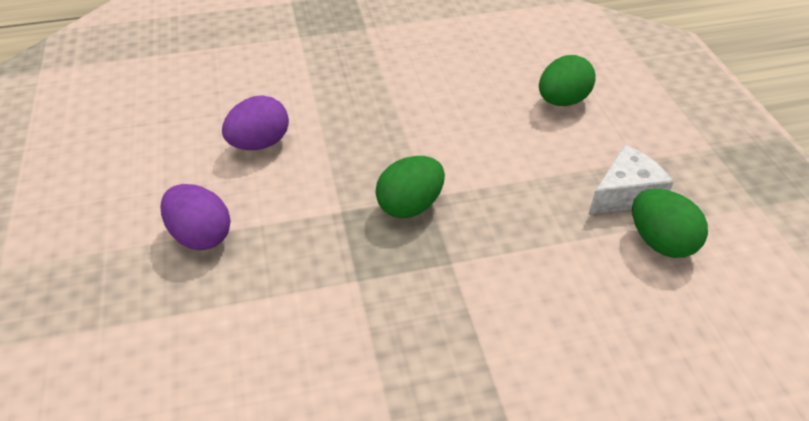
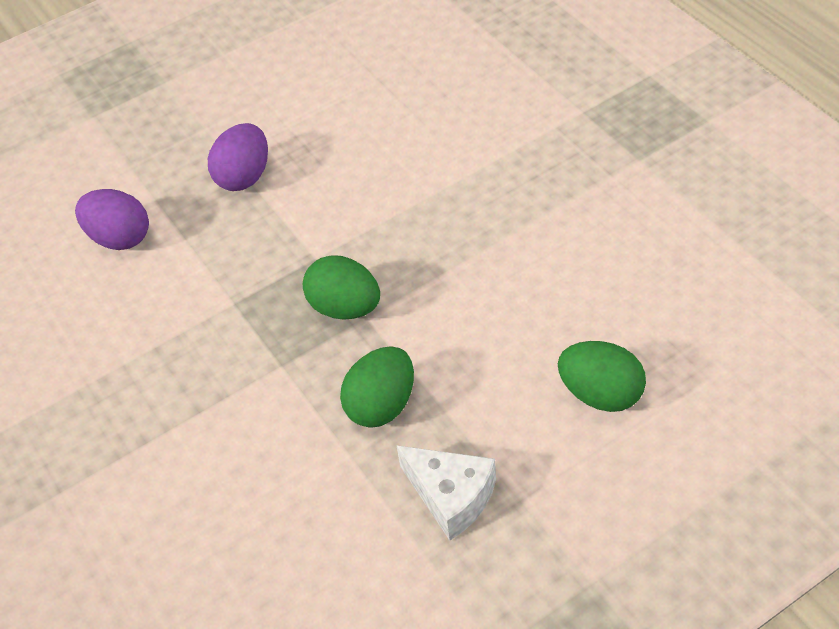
camera: 75 degrees right, 5 degrees up
(260, 143) = (381, 160): purple egg -> purple egg (120, 238)
(660, 242) = (384, 545): green egg -> green egg (381, 405)

